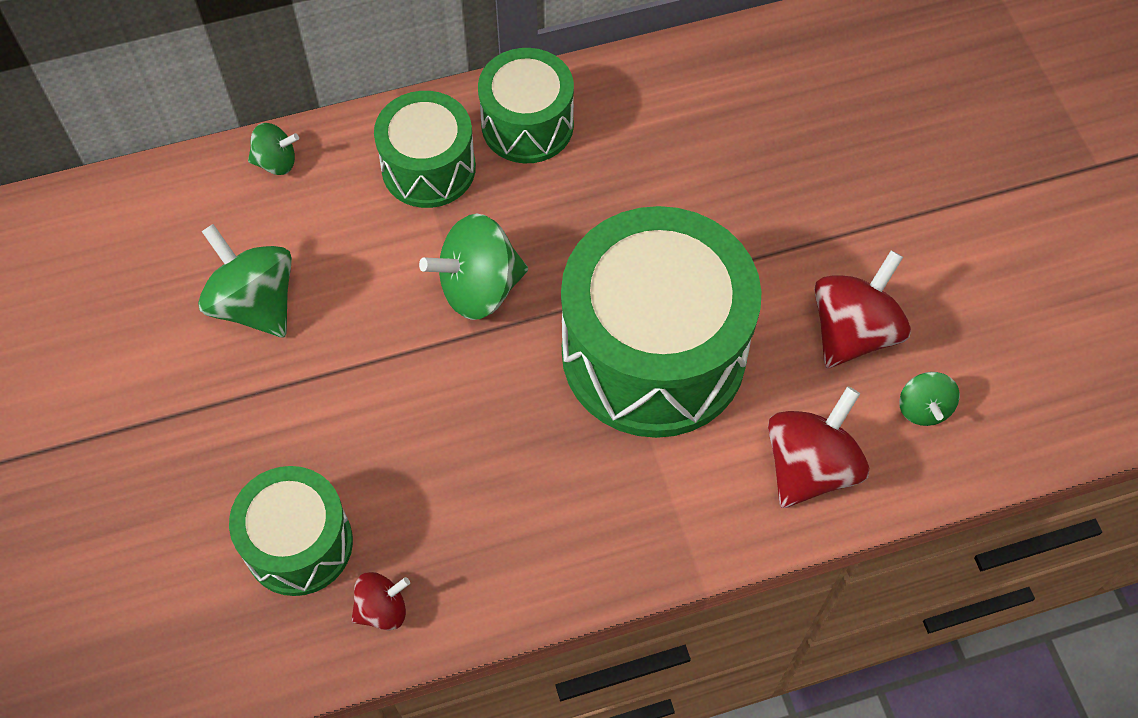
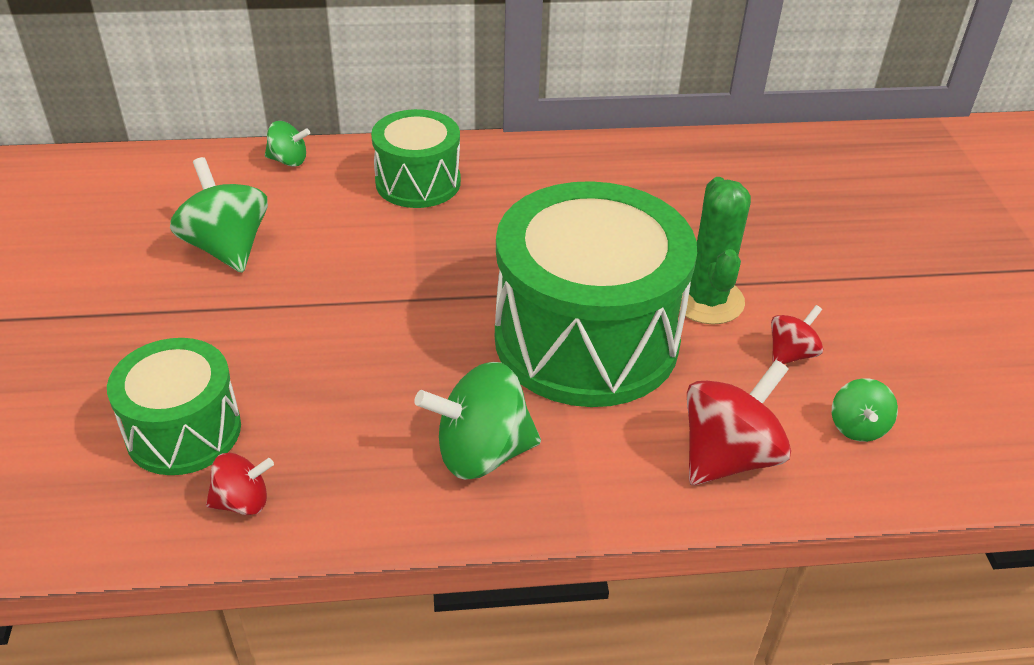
camera: 10 degrees right, 20 degrees down
(479, 288) = (434, 267): green spinning top -> green spinning top (482, 453)
(527, 125) = (514, 168): green drum -> none
(763, 278) = (707, 300): none -> green cactus
(853, 332) = (791, 354): red spinning top -> red spinning top, size x0.55

